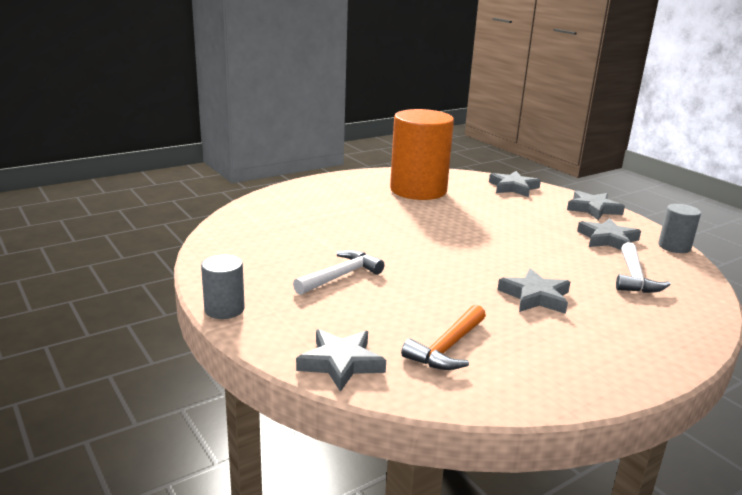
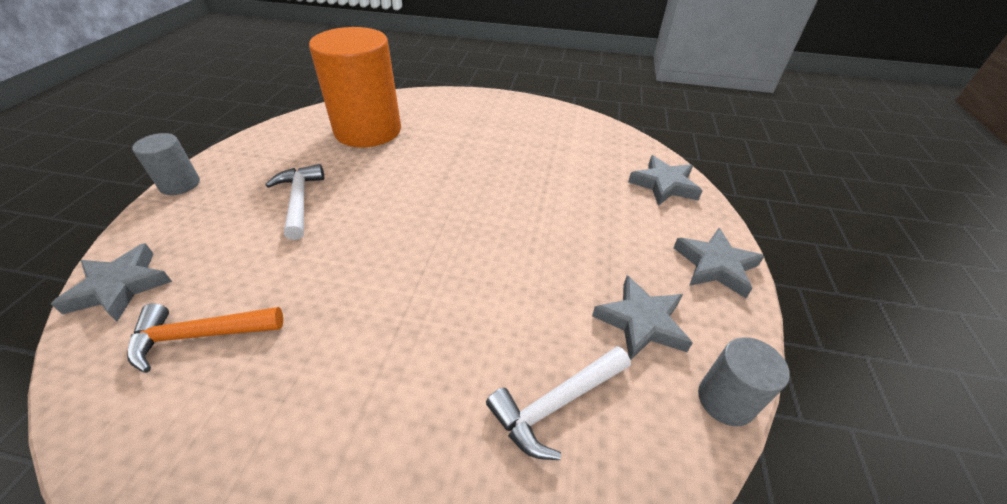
camera: 45 degrees right, 20 degrees up
(341, 276) = (299, 200): white hammer -> white hammer turned 105 degrees counterclockwise
(418, 190) = (550, 142): orange cylinder -> orange cylinder (368, 130)
(535, 297) = (388, 340): grey star -> none

